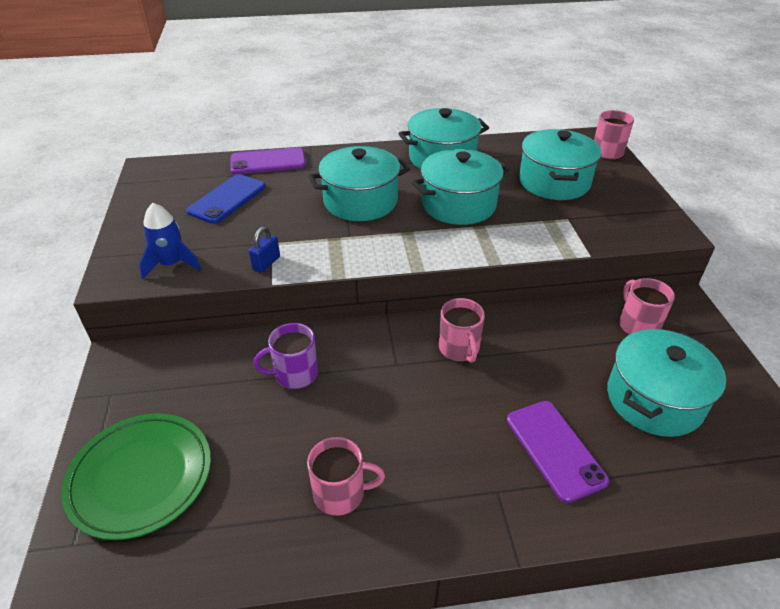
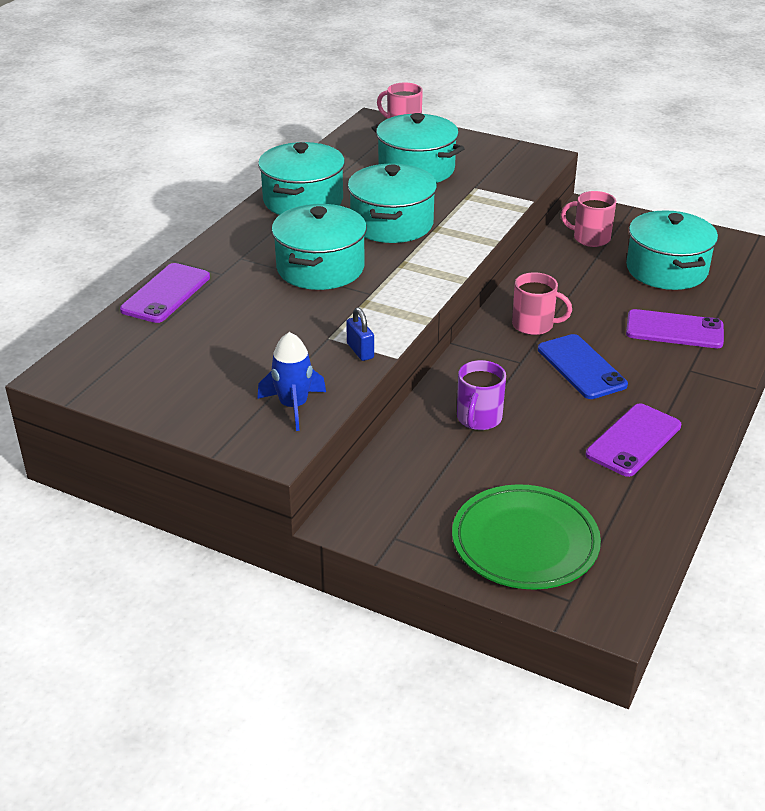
camera: 55 degrees left, 5 degrees down
(227, 199) = (210, 340): blue phone -> blue phone (581, 367)
(340, 493) = (633, 440): pink mug -> purple phone

